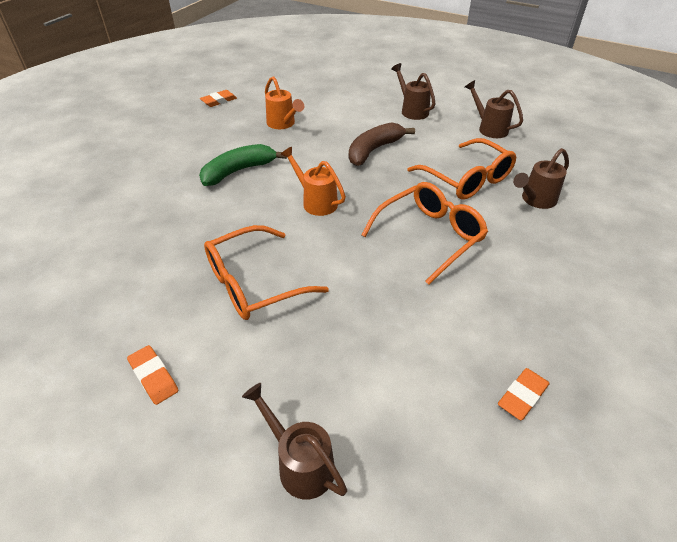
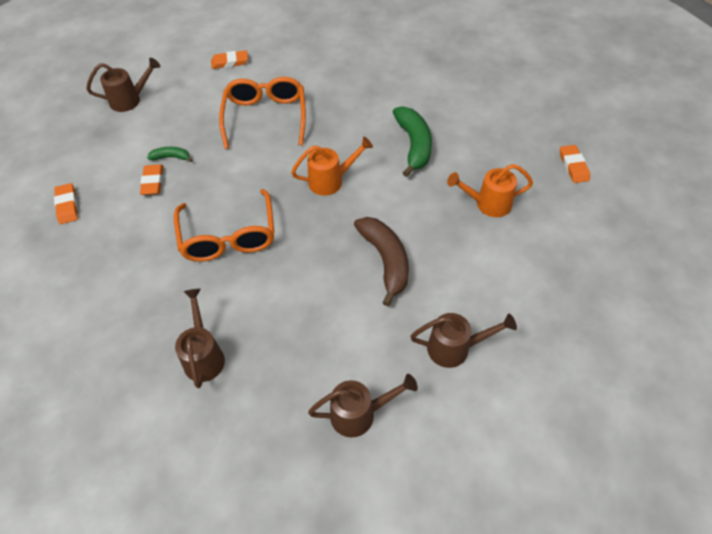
camera: 120 degrees right, 10 degrees up
(372, 336) = (171, 157): none -> green banana
(420, 331) = (153, 182): none -> orange eraser
(467, 179) = (279, 316): orange glasses -> none

